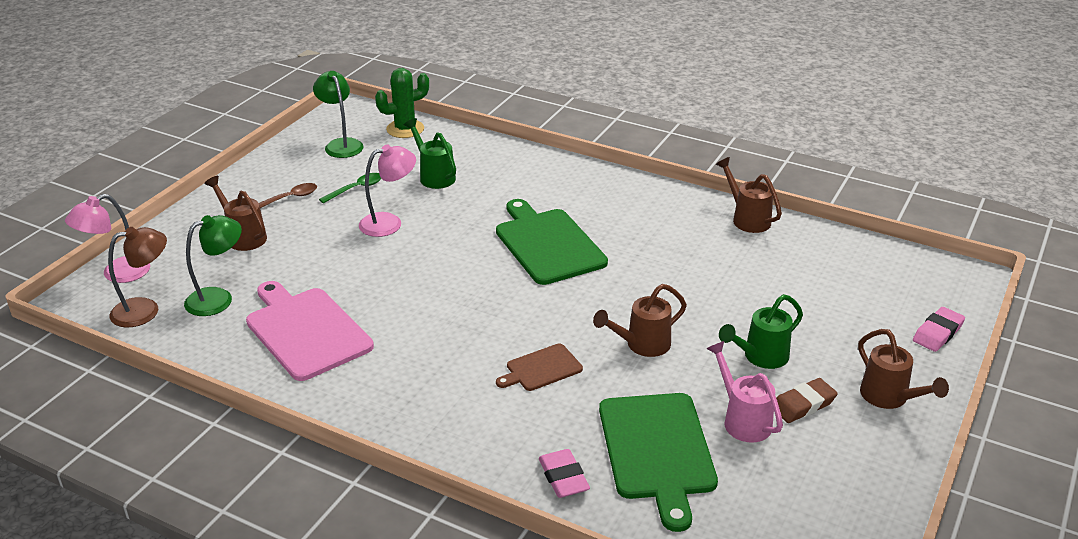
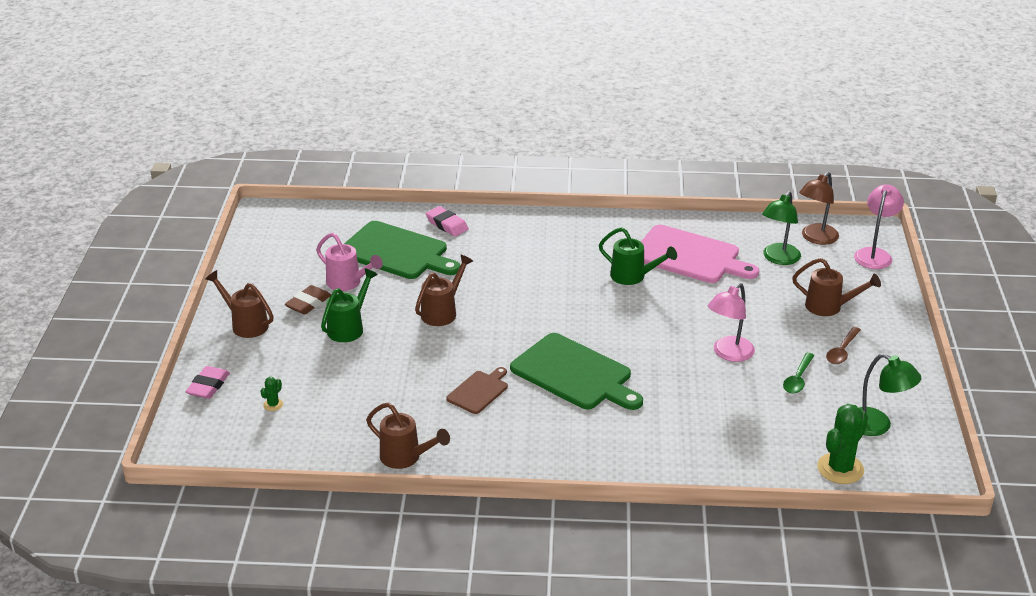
camera: 155 degrees right, 0 degrees up
(434, 176) = (743, 415): green watering can -> green watering can (633, 277)
(541, 369) = (504, 277): brown cutting board -> brown cutting board (479, 391)
(657, 450) = (397, 252): green cutting board -> green cutting board turned 150 degrees clockwise
(866, 295) = (273, 405): none -> green cactus

